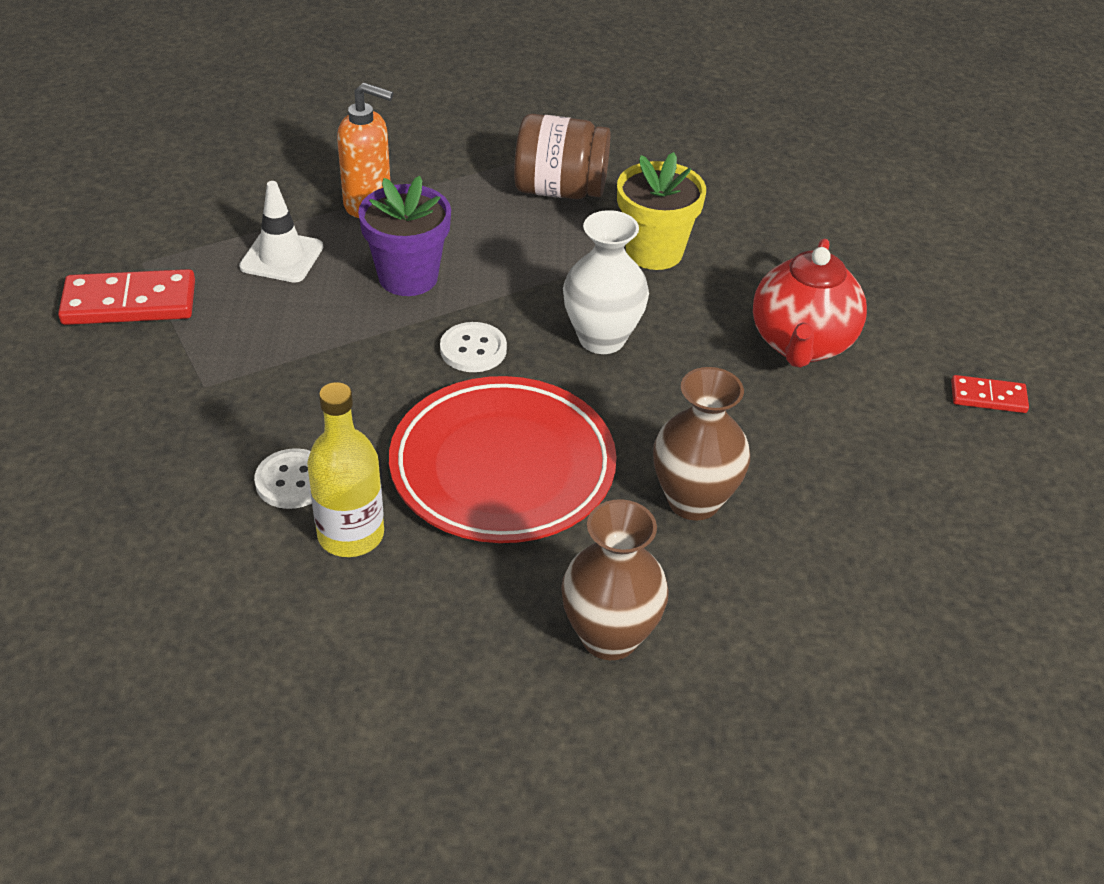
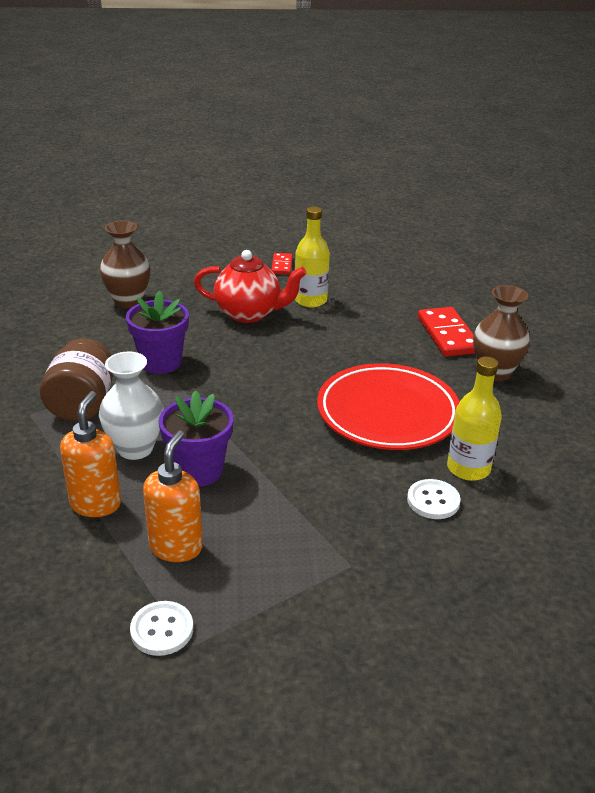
camera: 95 degrees left, 10 degrees down
(129, 303) = (253, 640): red domino -> red domino (448, 335)
(282, 257) = (176, 547): white traffic cone -> orange soap dispenser
(473, 349) = (278, 432): white button -> white button (162, 630)
(602, 338) = (257, 381): white vase -> white vase (135, 448)
(654, 252) = (161, 362): yellow flower pot -> purple flower pot
(693, 500) = (388, 348): brown vase -> brown vase (128, 301)
(856, 421) = (310, 300): none -> yellow bottle

